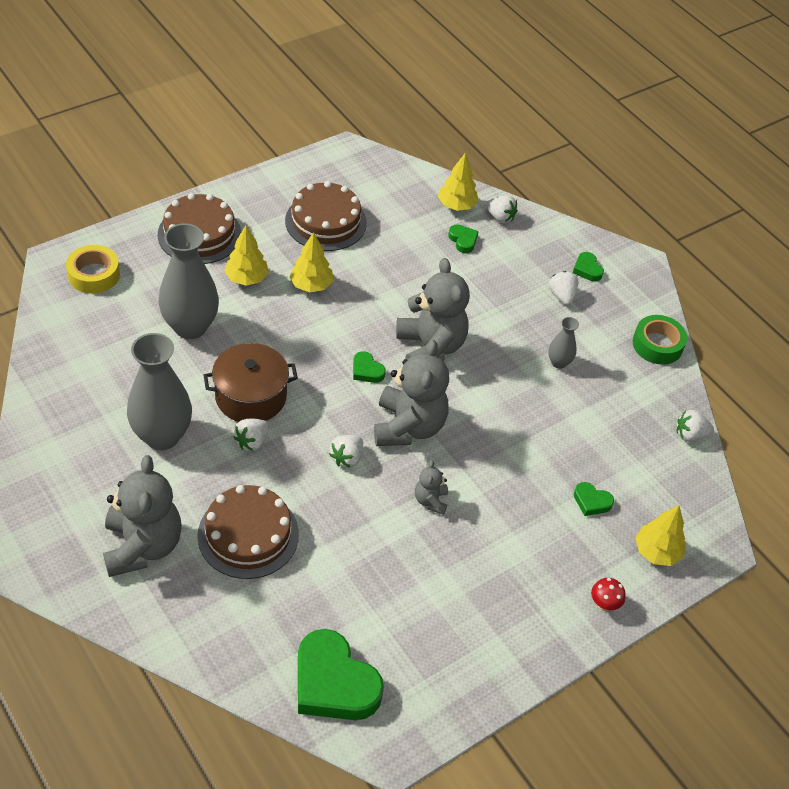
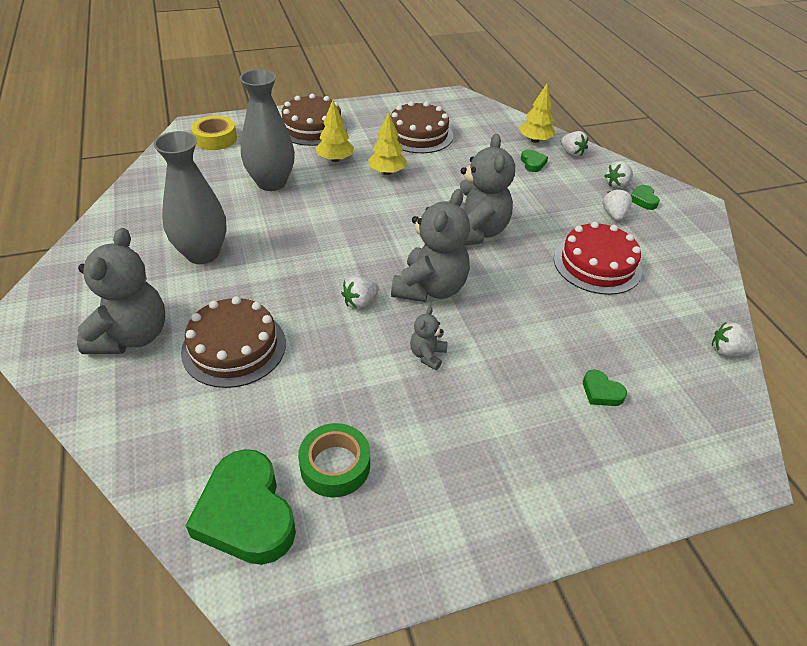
camera: 20 degrees right, 5 degrees down
(251, 396) = (296, 239): brown pot -> none
(252, 442) = (278, 273): white strawberry -> white strawberry (617, 185)
(366, 371) = (409, 238): green heart -> none
(558, 362) = (597, 264): grey vase -> red cake
(604, 604) = (590, 503): red mushroom -> none
(656, 552) = (667, 460): yellow tree -> none
(657, 345) = (703, 267): green tape -> green tape (335, 465)

